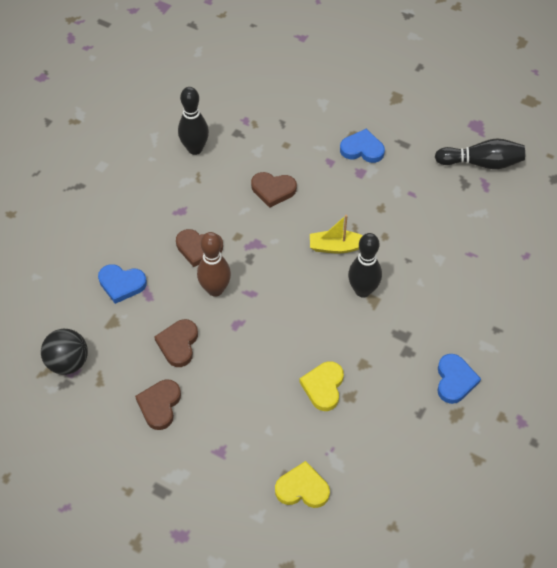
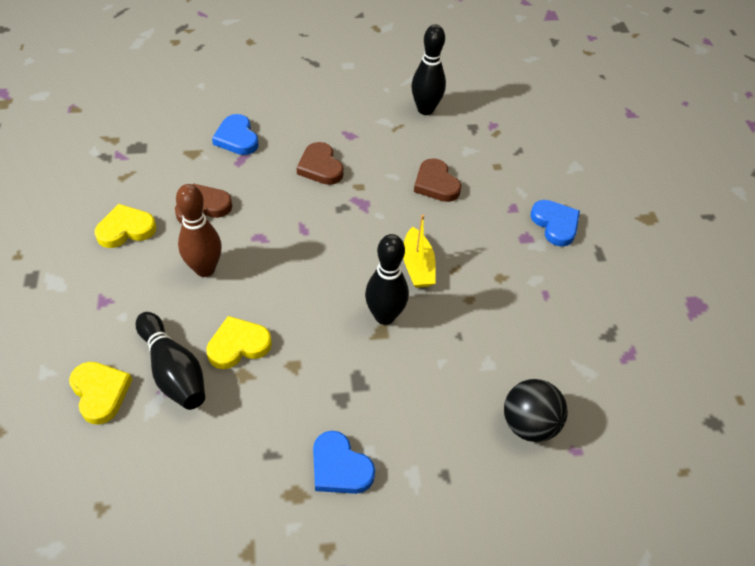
camera: 50 degrees right, 5 degrees down
(68, 362) = (129, 147): black ball -> black ball (529, 424)
(159, 405) = (126, 229): brown heart -> yellow heart
(215, 289) = (285, 202): brown bowling pin -> brown bowling pin (205, 269)
(336, 247) = (417, 266): yellow boat -> yellow boat turned 150 degrees counterclockwise
(454, 380) = (340, 467): blue heart -> blue heart turned 75 degrees clockwise
(481, 163) = (653, 336): black bowling pin -> black bowling pin (173, 371)

